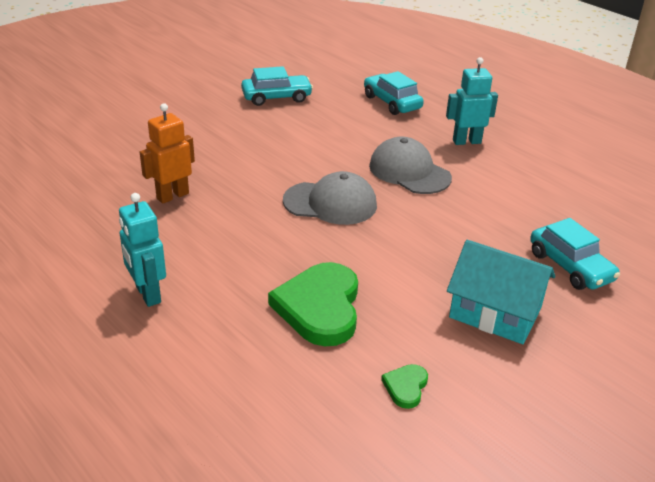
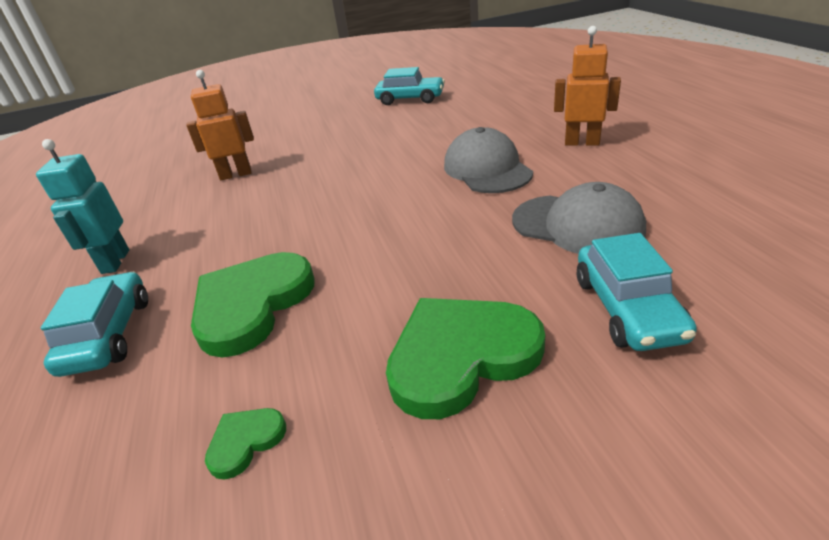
camera: 30 degrees right, 0 degrees up
(330, 203) = (372, 193): grey cap -> grey cap (577, 225)
(391, 102) = (522, 104): turquoise car -> turquoise car (108, 335)
(466, 141) = (582, 143): turquoise robot -> orange robot
(495, 312) = (461, 356): turquoise house -> green heart

